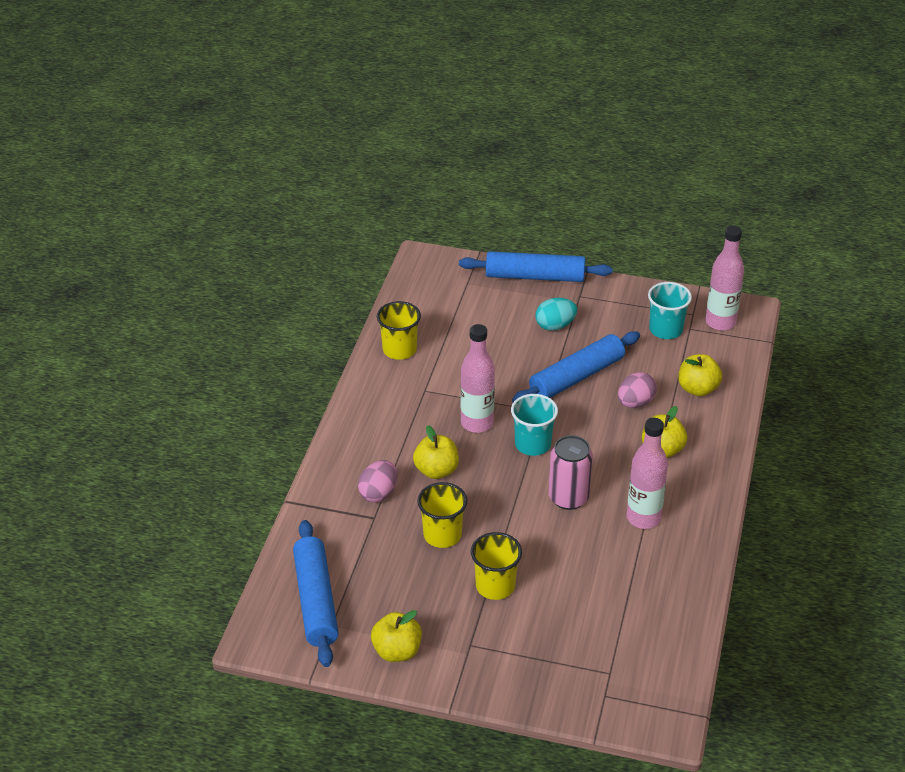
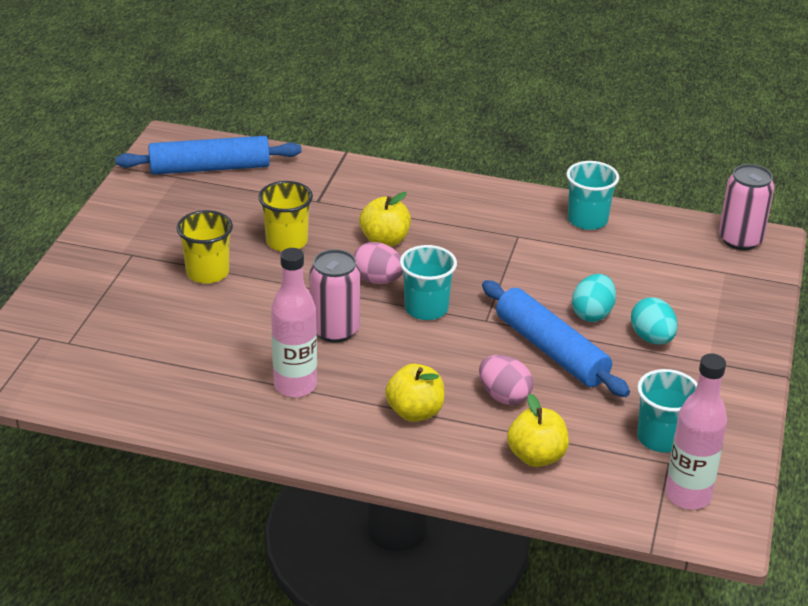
camera: 90 degrees right, 5 degrees down
(378, 493) = (352, 204): pink egg -> pink egg (378, 280)
(397, 651) = (135, 211): yellow apple -> none
(399, 350) = (587, 220): yellow cup -> turquoise cup
(423, 272) = (740, 240): none -> pink can
(477, 423) = (462, 270): pink bottle -> none
(529, 354) = (592, 314): none -> turquoise egg
(534, 276) = (753, 327): blue rolling pin -> none

